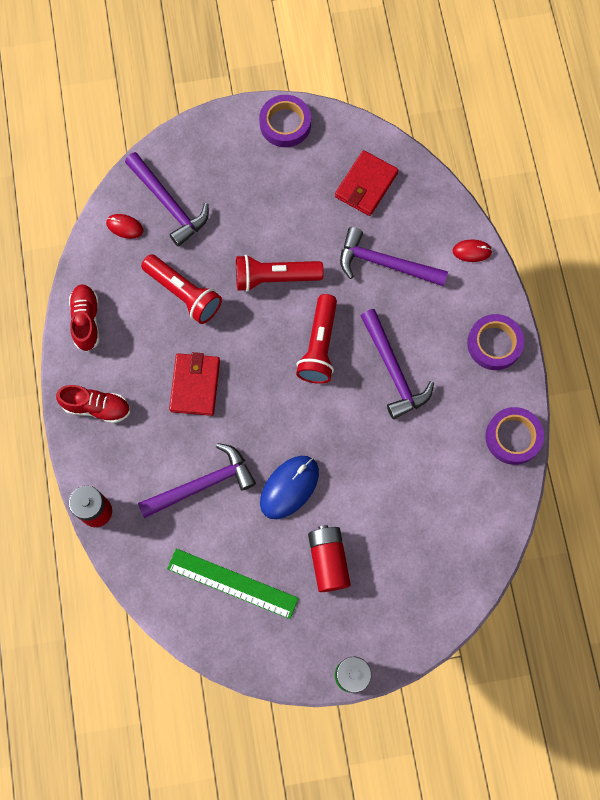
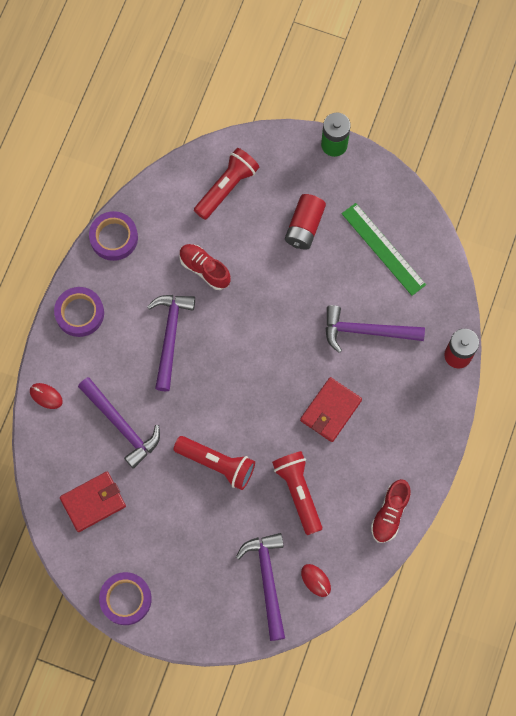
camera: 150 degrees left, 0 degrees up
(96, 407) = (417, 436): red shoe -> red shoe (204, 269)
(289, 487) = (302, 293): blue mouse -> none
(319, 346) = (215, 387): red flashlight -> red flashlight (227, 188)

